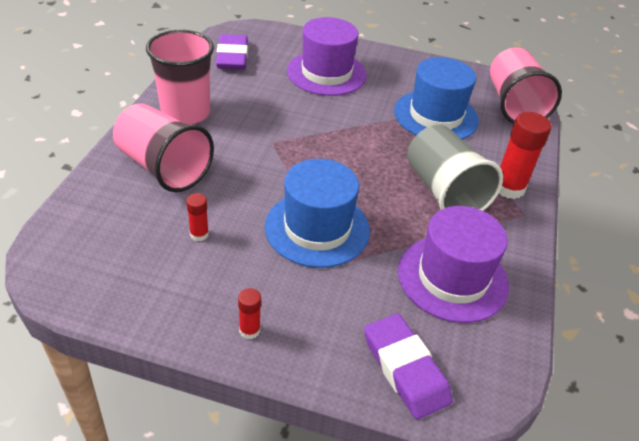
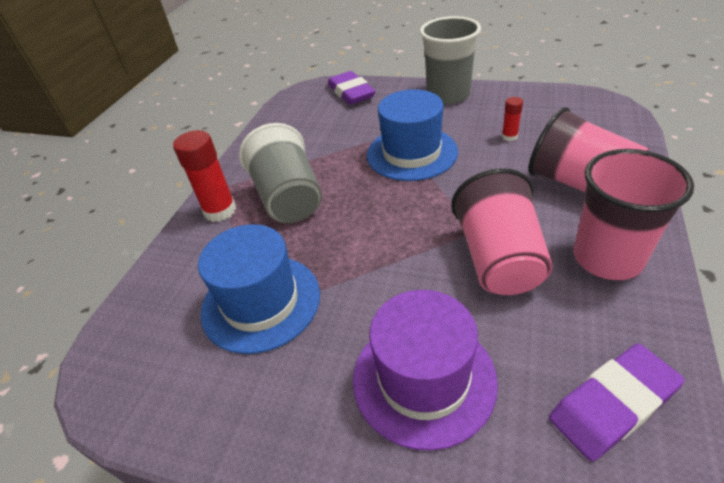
camera: 170 degrees left, 0 degrees up
(232, 57) = (613, 404): purple eraser -> purple eraser turned 60 degrees clockwise
(249, 330) = (448, 95): red glue stick -> grey cup
(452, 278) = (306, 136): purple hat -> none
(513, 105) = (132, 342): pink cup -> pink cup (498, 259)

